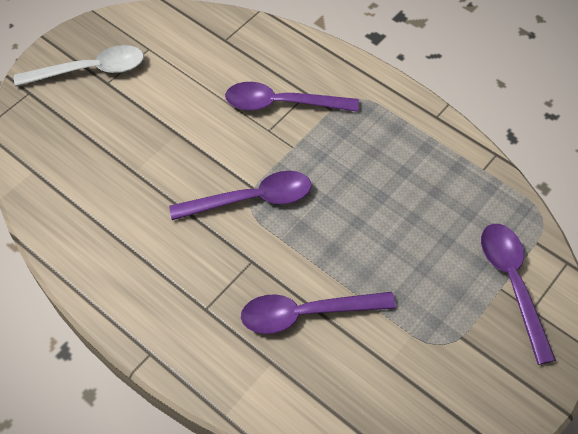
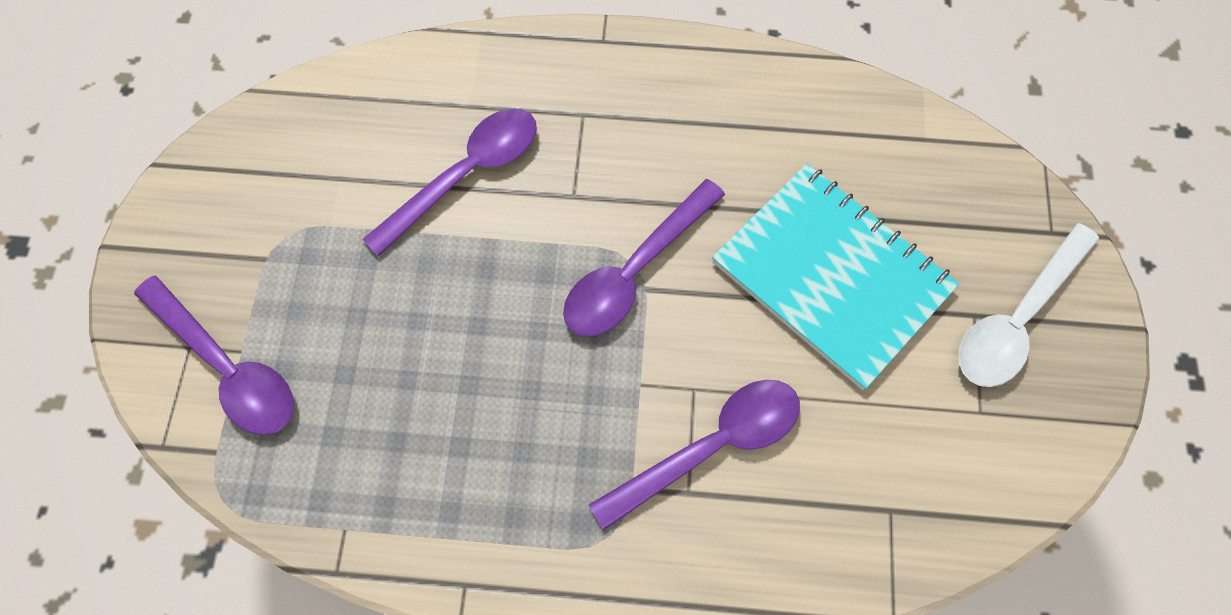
camera: 145 degrees right, 10 degrees up
(154, 137) = (831, 276): none -> turquoise notebook

